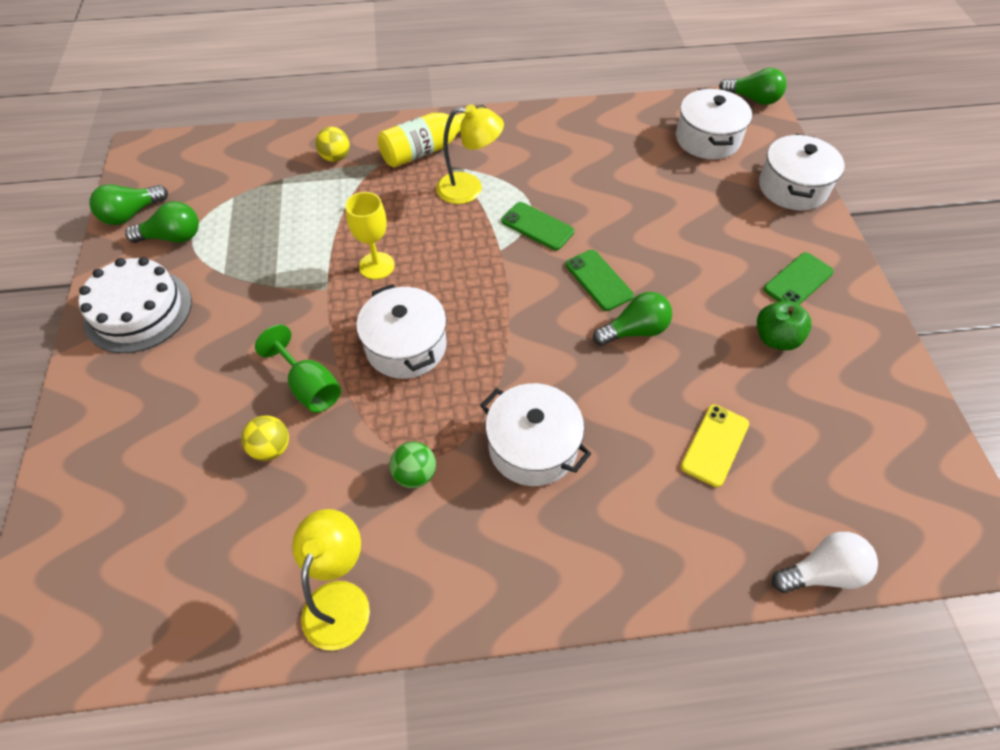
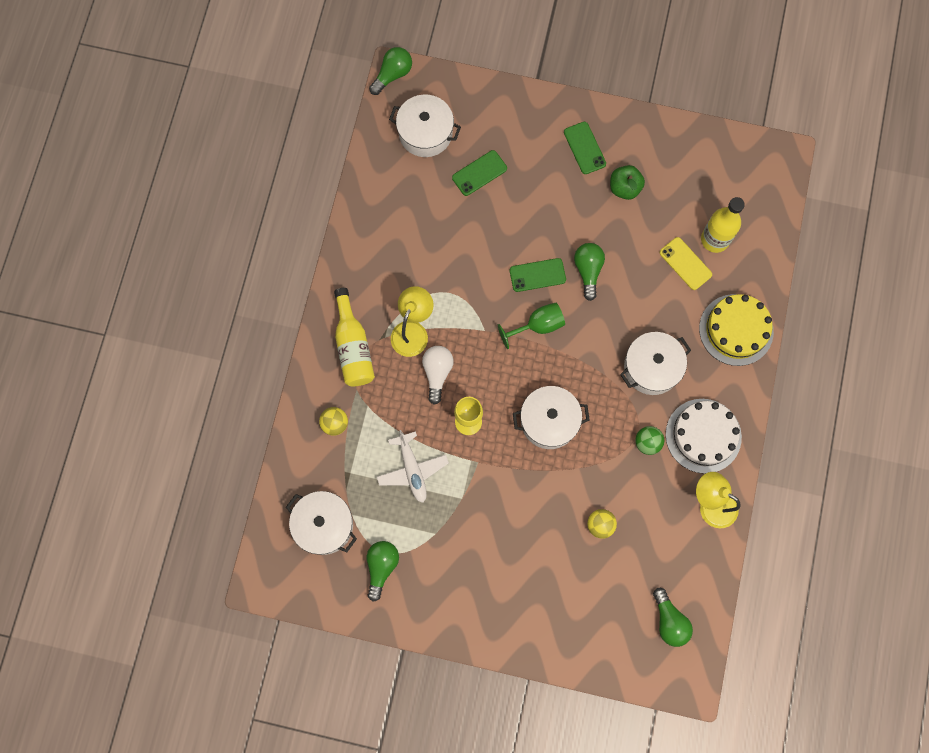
camera: 70 degrees left, 20 degrees up
(131, 214) = (342, 597): green light bulb -> green light bulb (669, 621)
(138, 311) = (451, 600): white cake -> white cake (703, 435)
(300, 232) = (412, 469): none -> white plane
(309, 387) = (560, 492): green goblet -> green goblet (538, 326)
(537, 226) = (471, 296): green phone -> green phone (479, 173)
(650, 550) = (736, 330): none -> yellow cake
(777, 474) = (715, 239): none -> yellow bottle
(792, 187) = (500, 102): white pot -> white pot (324, 525)
(822, 572) = (775, 248): white light bulb -> white light bulb (437, 373)

